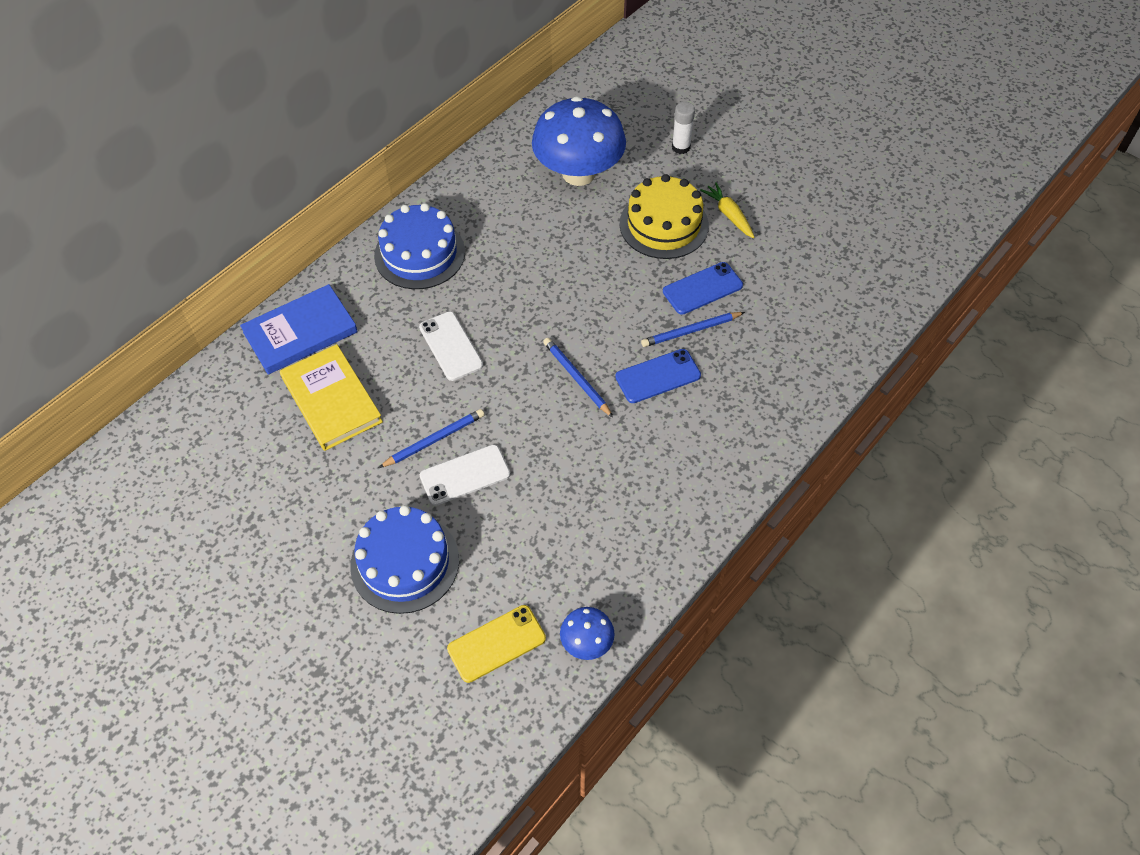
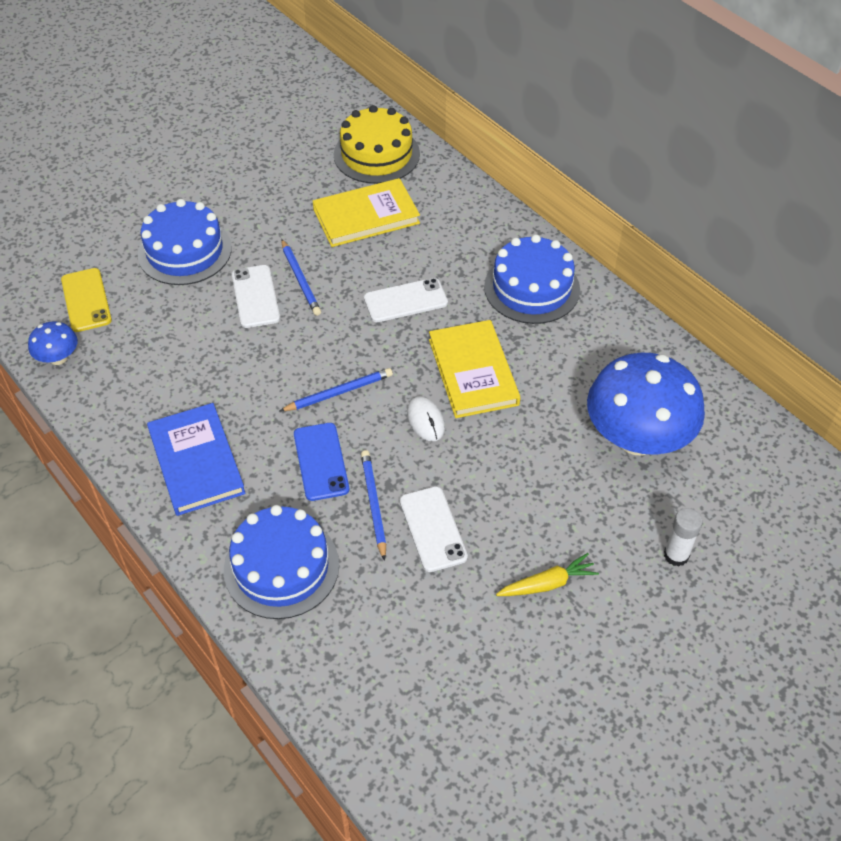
camera: 100 degrees right, 5 degrees down
(300, 332) = (449, 200): blue book -> blue book (196, 462)
(531, 283) = (473, 372): none -> yellow book
(593, 309) = (425, 420): none -> white mouse
(664, 224) = (541, 509): yellow cake -> yellow cake (376, 154)
(702, 288) = (433, 529): blue phone -> white phone
(771, 382) = (281, 567): none -> blue cake

